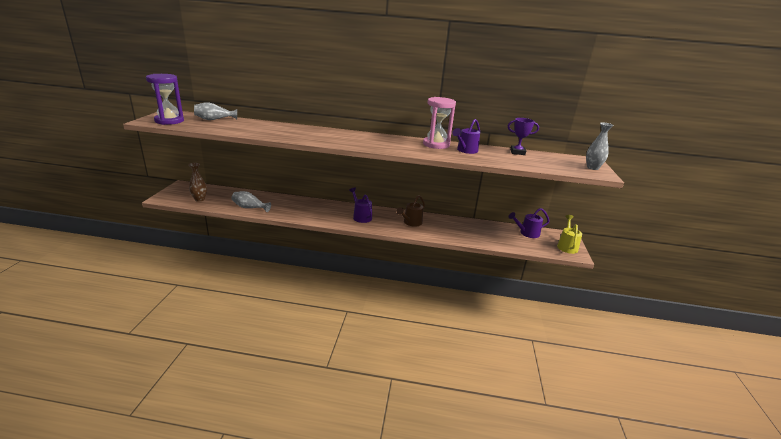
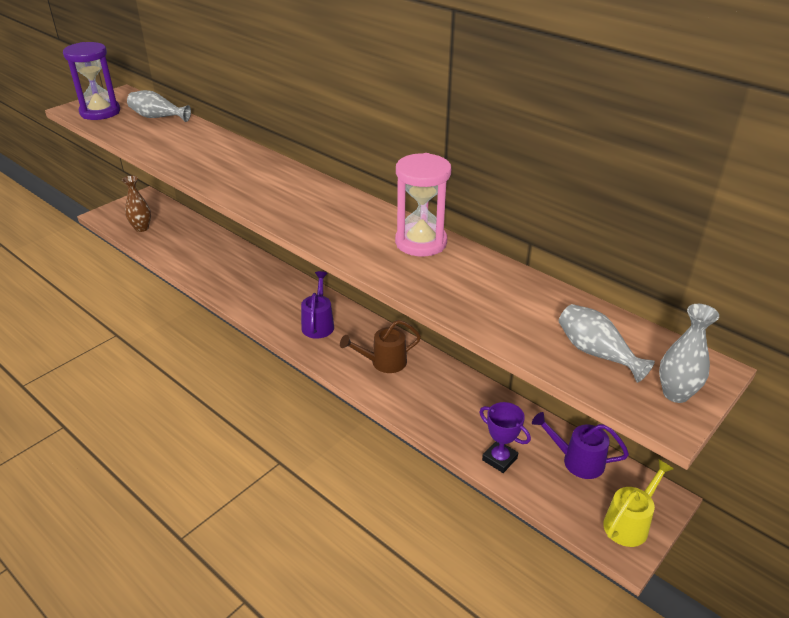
camera: 35 degrees right, 10 degrees up
(249, 207) = (185, 260): grey vase -> grey vase (596, 353)
(465, 151) = (454, 272): purple watering can -> none
(517, 152) = (561, 301): purple trophy -> purple trophy (499, 459)

